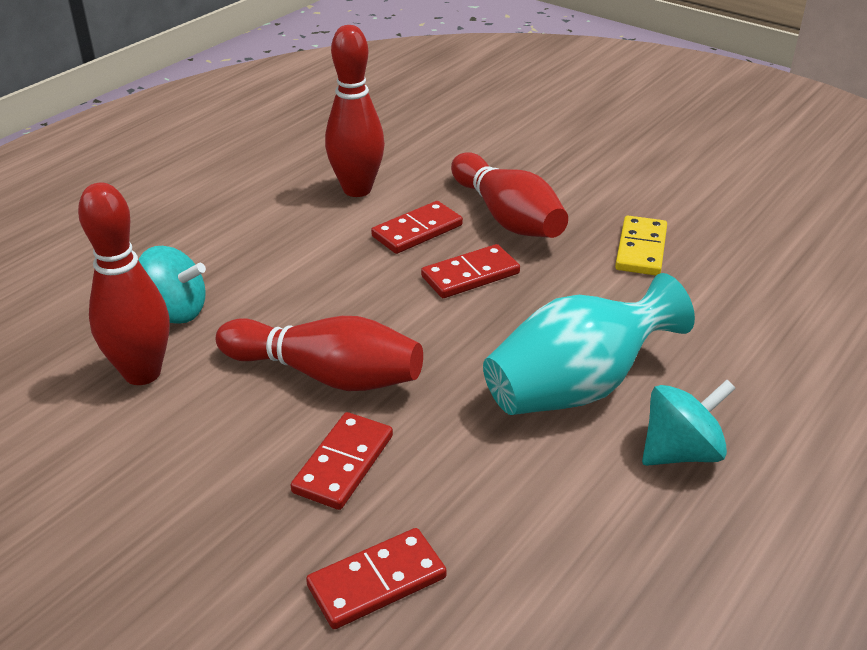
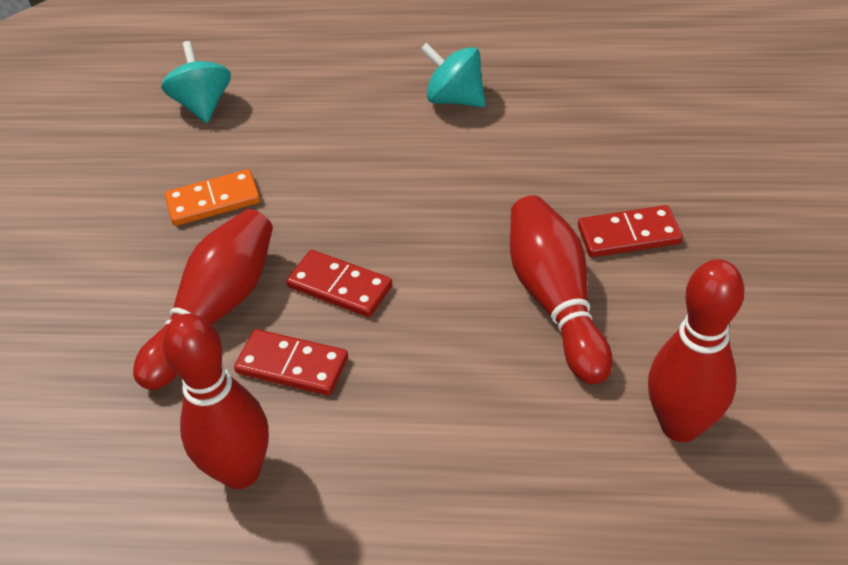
camera: 120 degrees left, 10 degrees up
(175, 311) = (586, 472): turquoise spinning top -> turquoise spinning top (203, 105)
(376, 581) = (693, 168): red domino -> none
(576, 387) = (435, 164): turquoise vase -> none
(640, 249) = (213, 201): yellow domino -> orange domino

